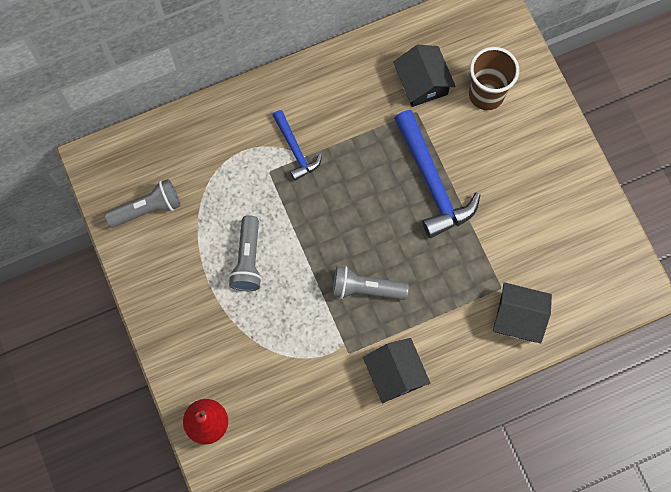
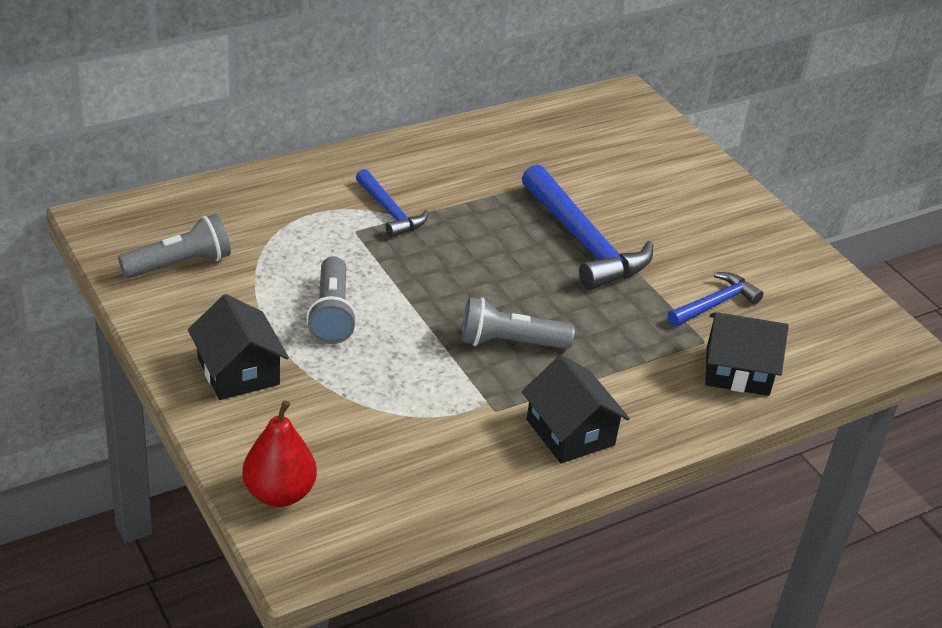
camera: 10 degrees left, 35 degrees down
(422, 83) = (551, 157): black house -> black house (238, 371)
(486, 94) = (637, 168): brown cup -> none
(516, 249) = (715, 304): none -> blue hammer

